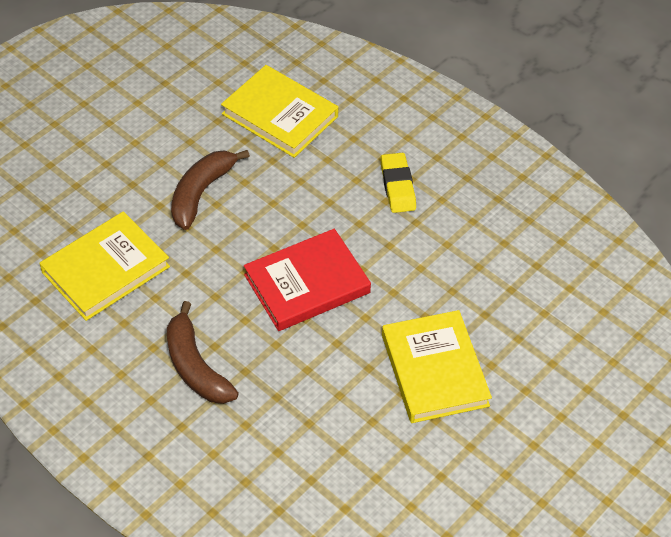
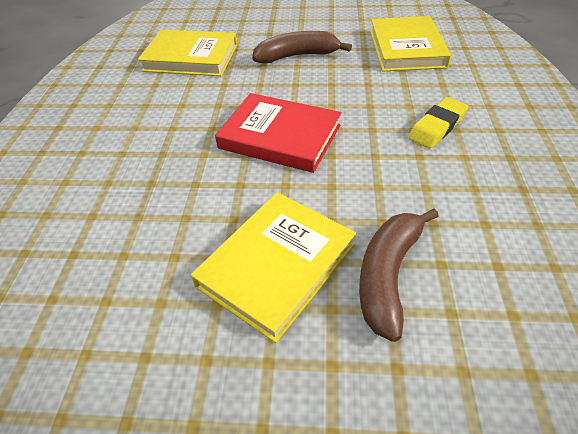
camera: 55 degrees right, 5 degrees down
(195, 366) = (144, 129): brown banana -> brown banana (388, 275)

